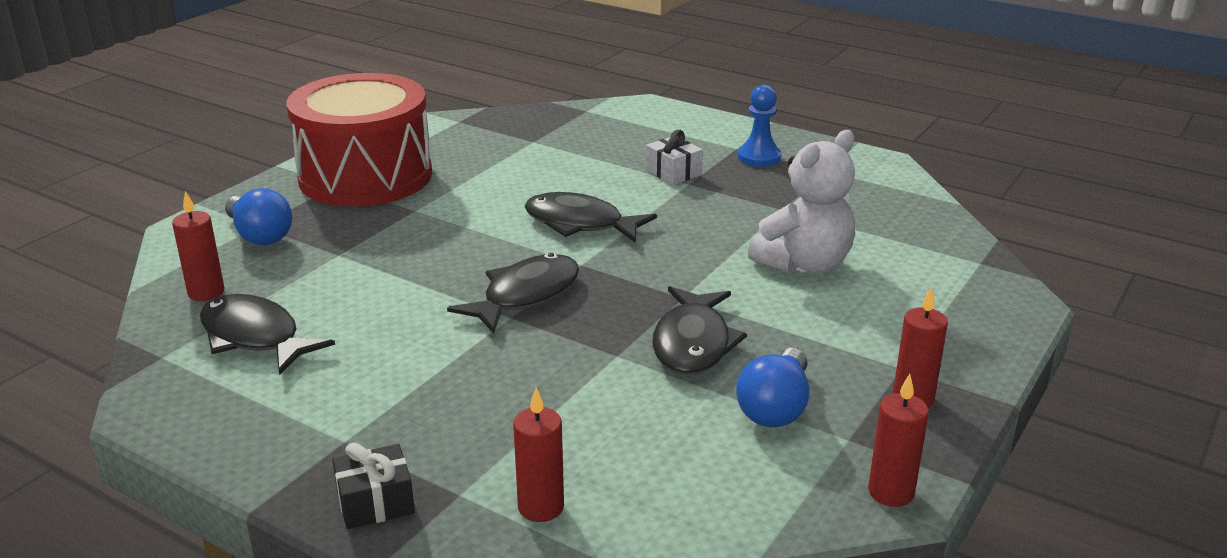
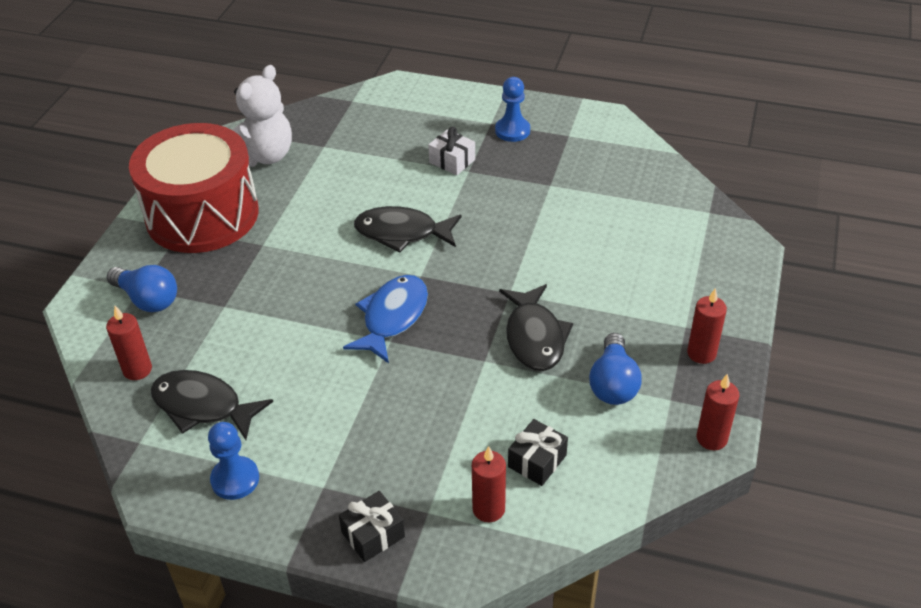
camera: 15 degrees left, 15 degrees up
(245, 412) = (235, 479): none -> blue pawn
(525, 296) = (392, 317): black fish -> blue fish
(632, 469) = (537, 461): none -> black gift
(804, 264) = (586, 240): white teddy bear -> white teddy bear (263, 156)

